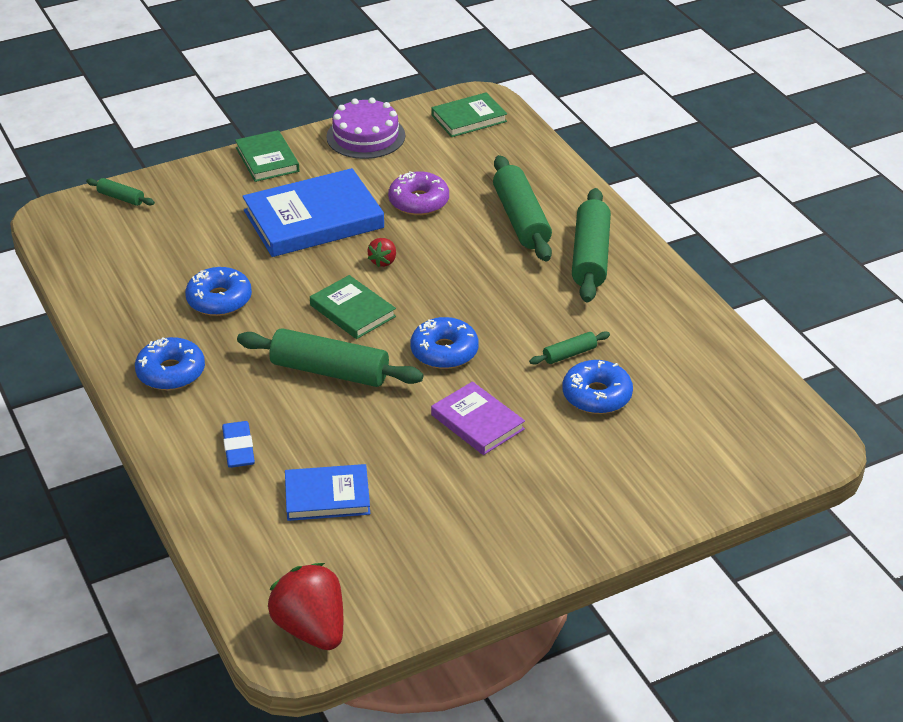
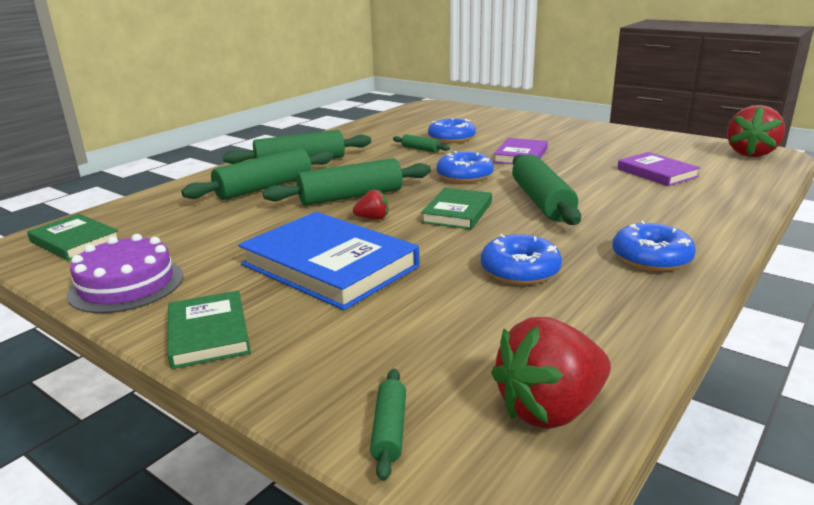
camera: 115 degrees left, 15 degrees down
(81, 248) = (550, 409): none -> red strawberry
(238, 448) = (674, 206): blue eraser -> none
(267, 159) = (208, 333): green book -> green book turned 60 degrees counterclockwise
(327, 496) = (657, 173): blue book -> purple book
(419, 201) = (260, 227): purple donut -> none
(449, 263) = (351, 196): none -> green rolling pin

